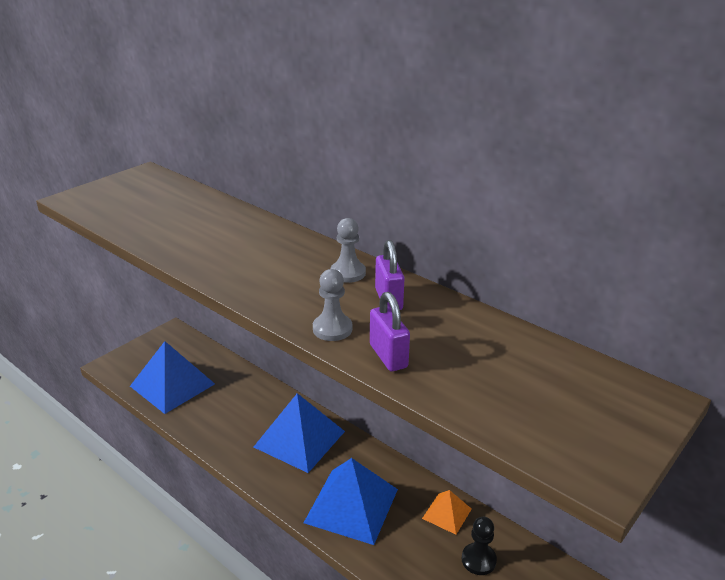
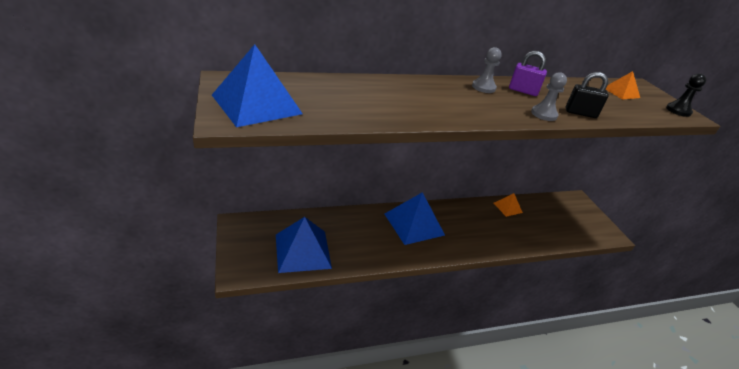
camera: 60 degrees left, 5 degrees up
(351, 505) = (481, 233): blue pyramid -> blue pyramid (256, 104)
(388, 356) = (580, 113): purple padlock -> black padlock
(478, 560) = (541, 215): black pawn -> black pawn (678, 111)
(562, 382) = (621, 92): none -> orange pyramid

